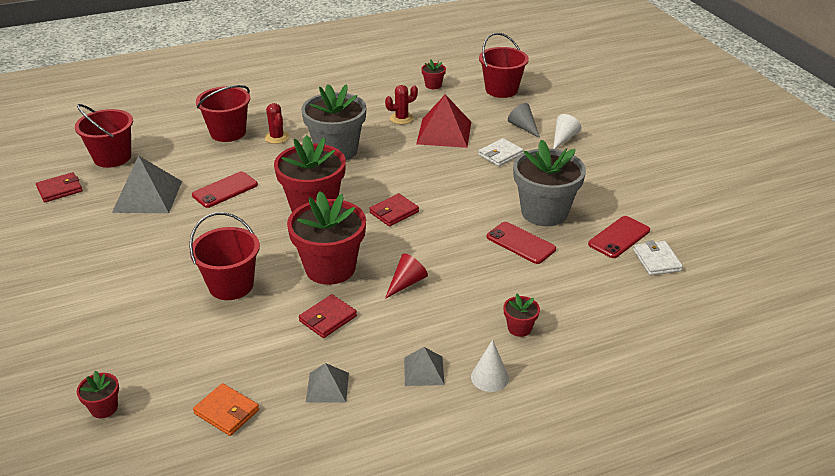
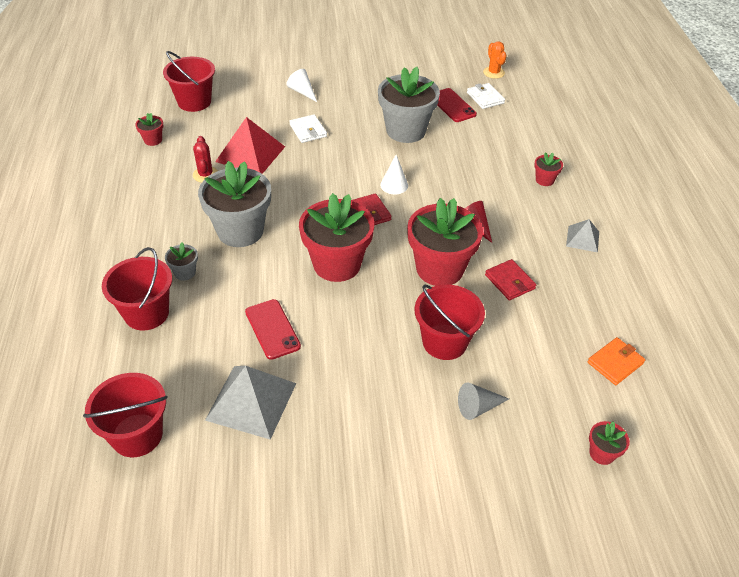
camera: 75 degrees left, 10 degrees up
(60, 189) = (188, 497): red wallet -> none
(277, 137) = (185, 272): red cactus -> grey flower pot
(327, 387) = (593, 296): grey pyramid -> none
(489, 377) = (594, 207): white cone -> white cone (394, 185)
(520, 243) = (442, 153): red phone -> none
(523, 127) = (270, 107): grey cone -> grey cone (478, 407)
(656, 260) = (485, 98): white wallet -> white wallet turned 60 degrees clockwise
(721, 260) = (494, 73): none -> orange cactus

